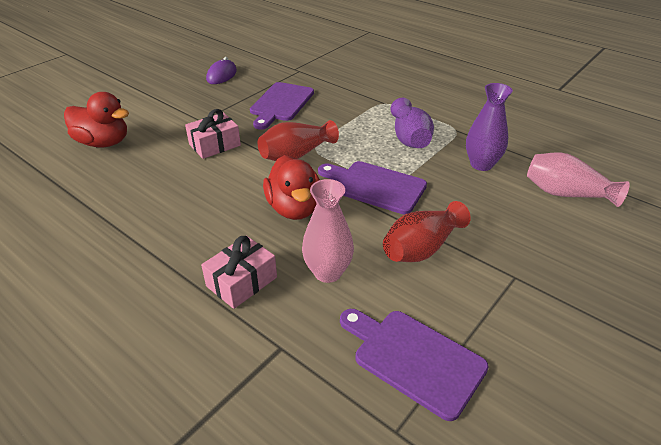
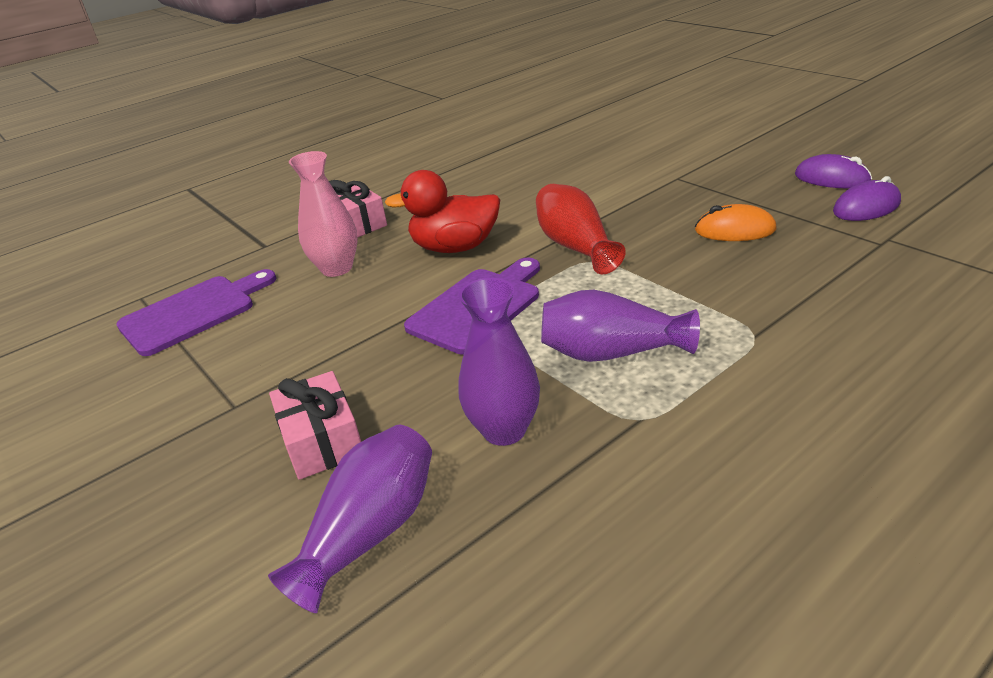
camera: 105 degrees right, 5 degrees down
(103, 143) = (624, 134): red duck -> none
(214, 145) = (611, 191): pink gift -> pink gift (322, 440)
(260, 70) = (866, 207): none -> purple mouse
(281, 104) = (735, 230): purple cutting board -> orange mouse
(422, 248) = (334, 334): red vase -> none
(566, 193) = (370, 532): pink vase -> purple vase

